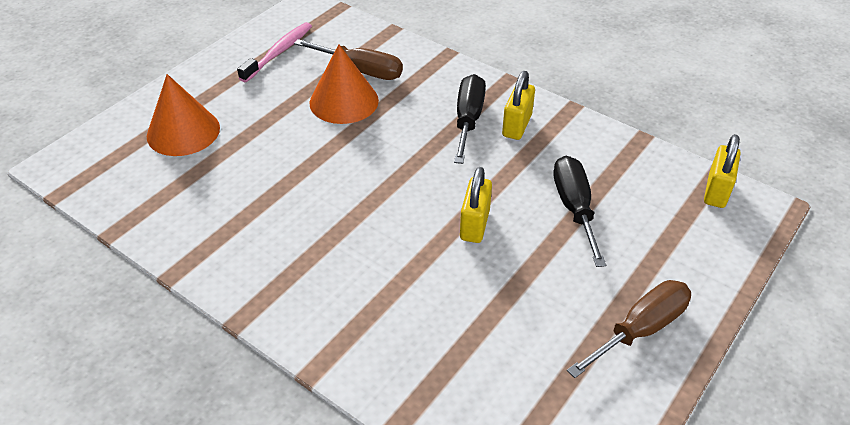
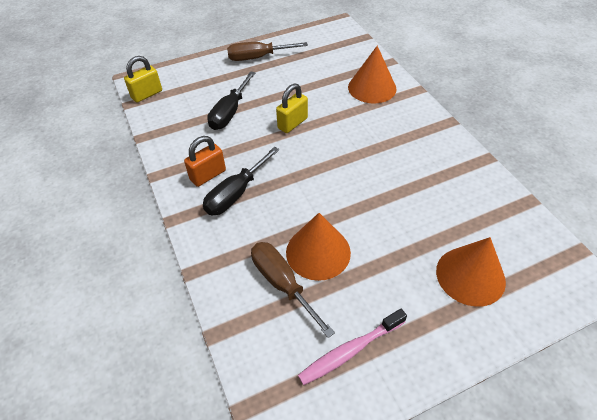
camera: 150 degrees left, 5 degrees up
(396, 340) = (372, 88): none -> orange cone
(517, 126) = (208, 175): yellow padlock -> orange padlock

